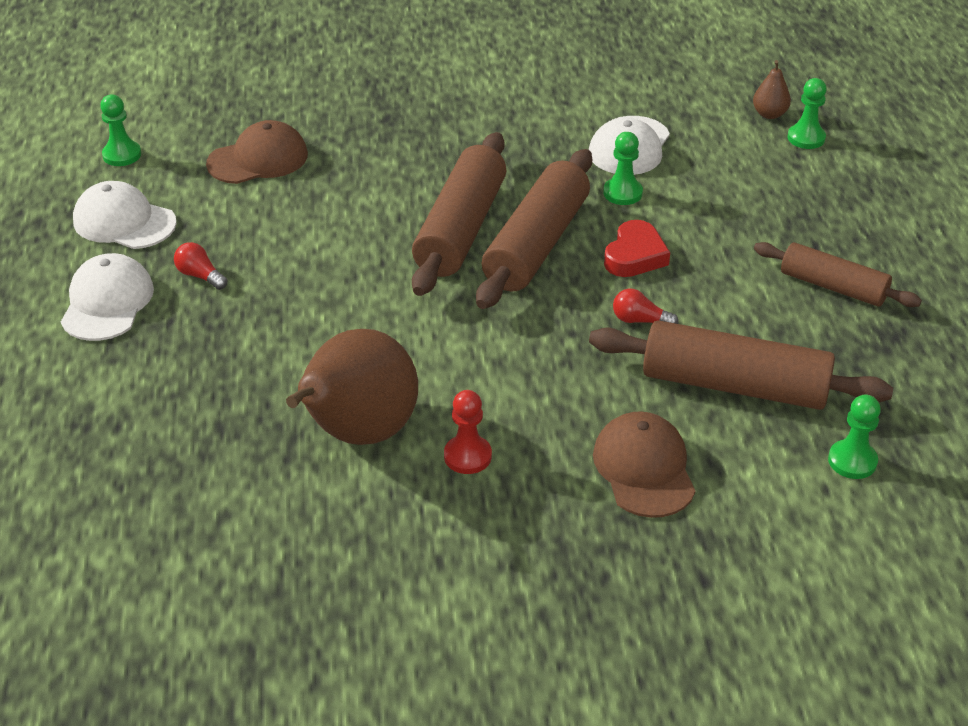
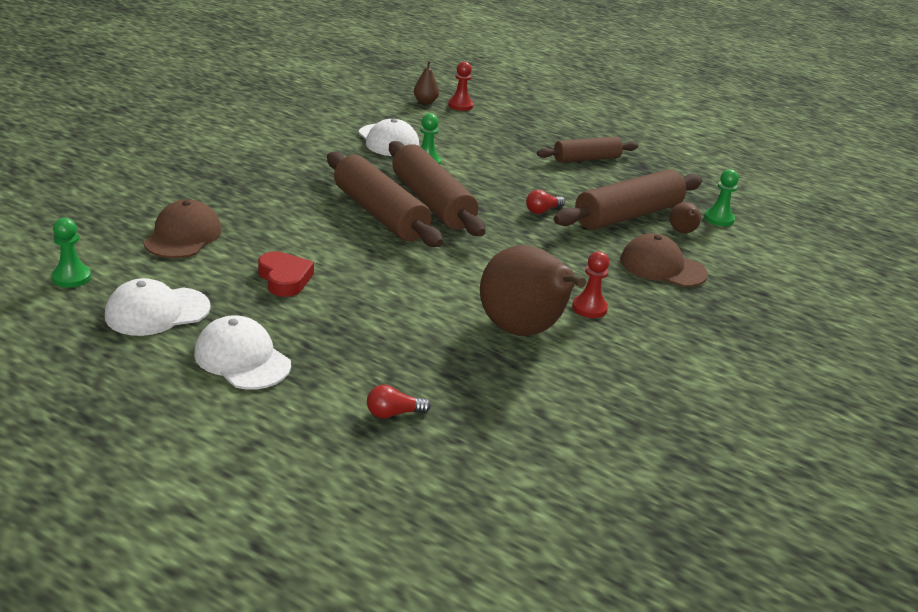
camera: 55 degrees left, 10 degrees down
(200, 276) = (275, 312): red light bulb -> red light bulb (393, 413)
(635, 256) = (486, 185): red heart -> red heart (284, 279)
(762, 446) = (682, 232): none -> brown pear
(806, 138) = (460, 105): green pawn -> red pawn

